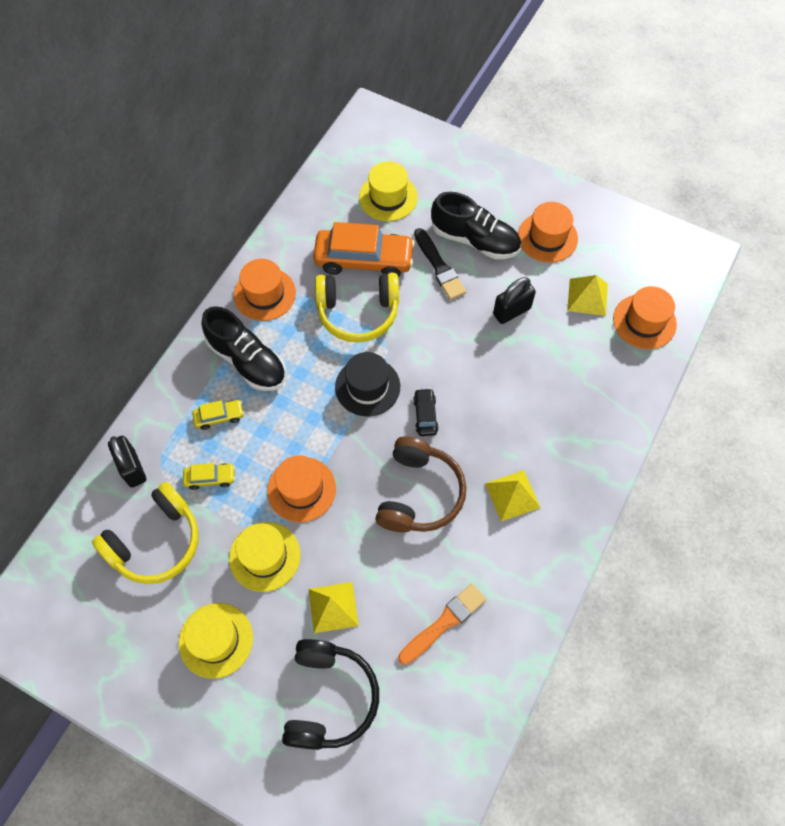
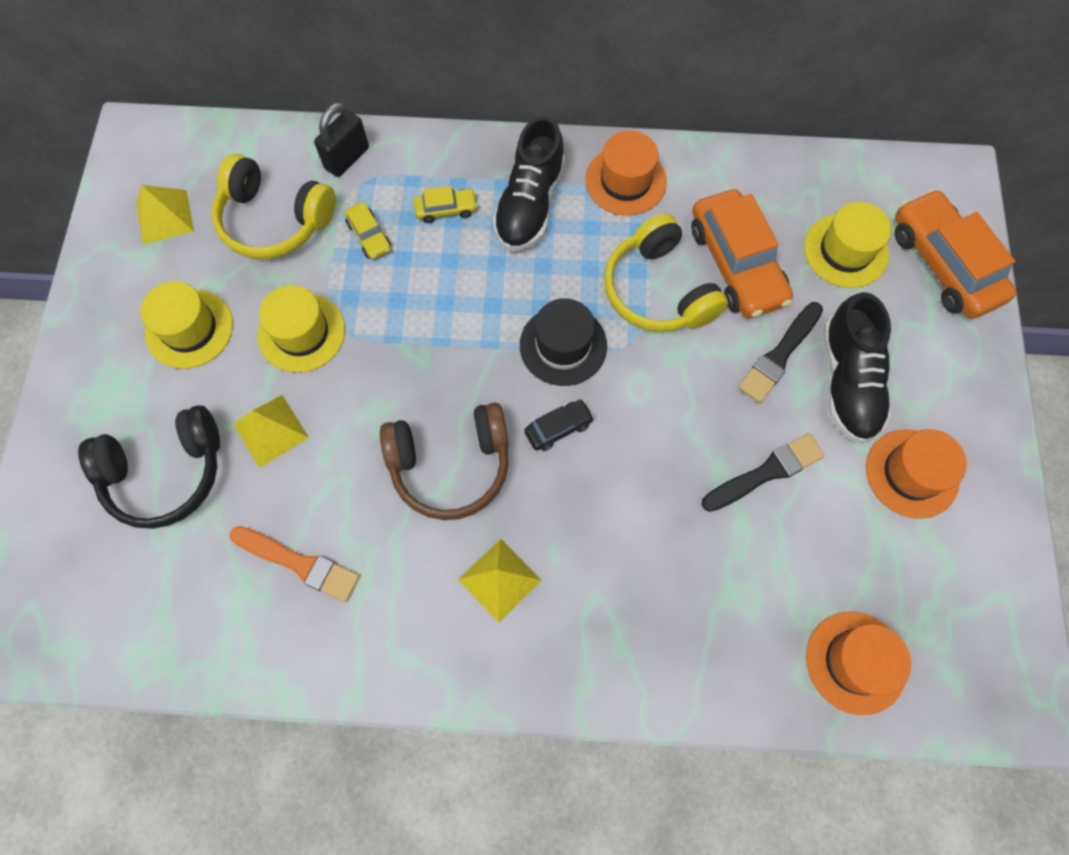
camera: 65 degrees right, 5 degrees up
(219, 417) = (446, 210): yellow car -> yellow car turned 60 degrees counterclockwise
(301, 489) = (397, 333): orange hat -> none
(425, 153) = (943, 264): none -> orange car
(511, 311) = (766, 472): black padlock -> black brush
(587, 297) = (848, 565): yellow pyramid -> yellow pyramid (165, 216)

